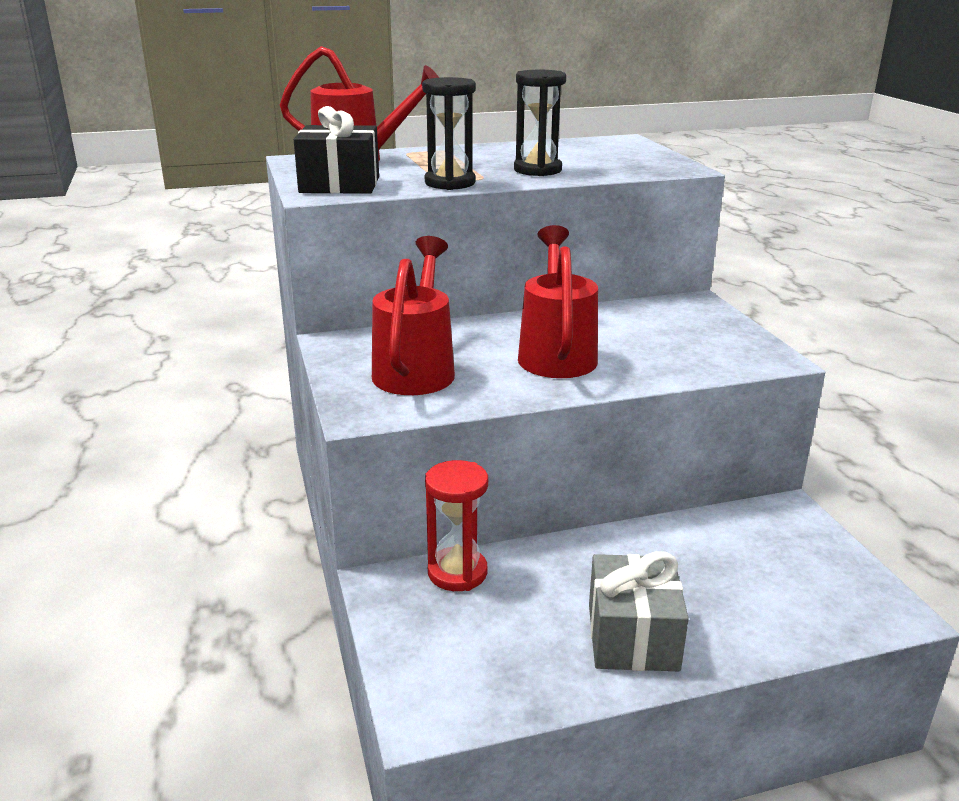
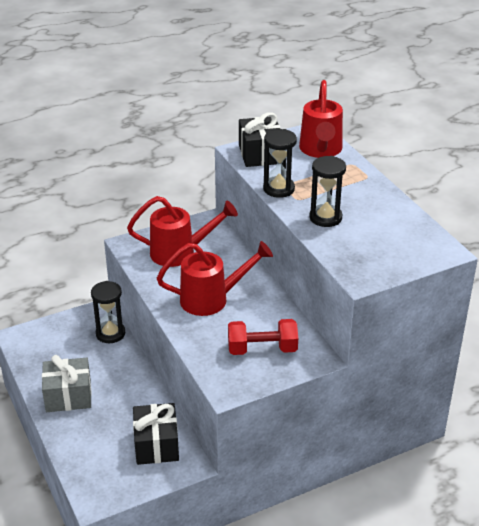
camera: 80 degrees right, 10 degrees up
(457, 572) = (110, 333): red hourglass -> black hourglass
(680, 330) = (262, 349): none -> red dumbbell
(753, 538) = (156, 445): none -> black gift

